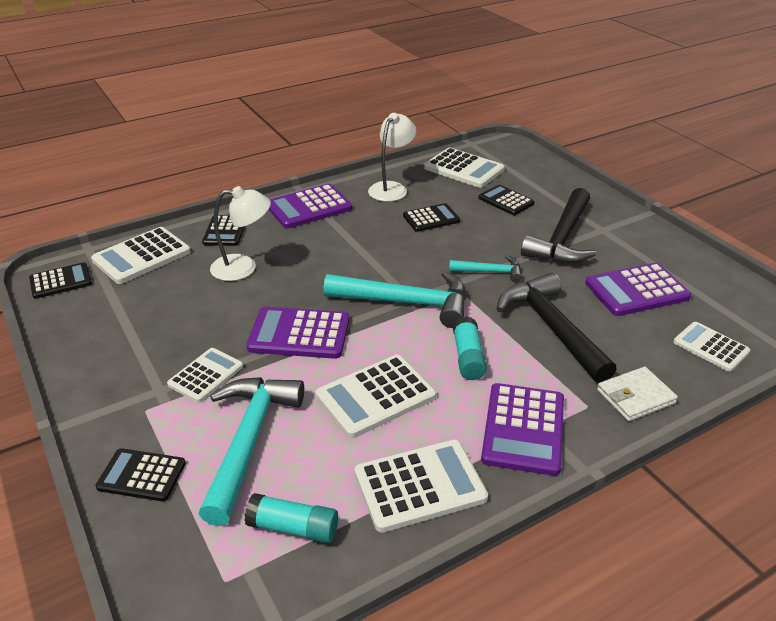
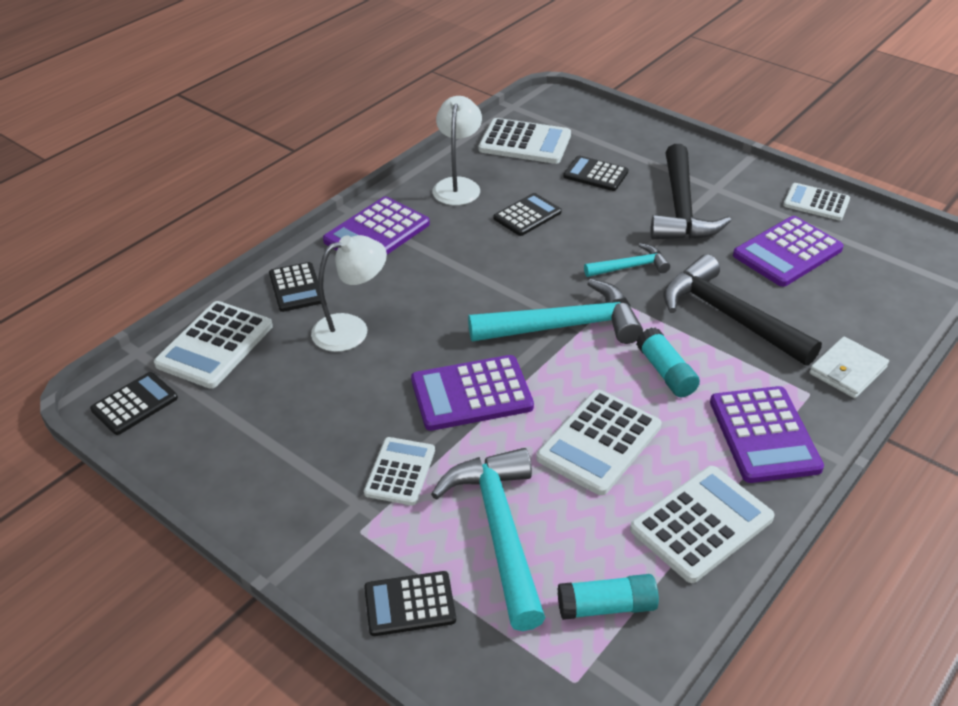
camera: 20 degrees left, 5 degrees up
(710, 347) = (887, 298): white calculator -> white calculator (816, 203)

